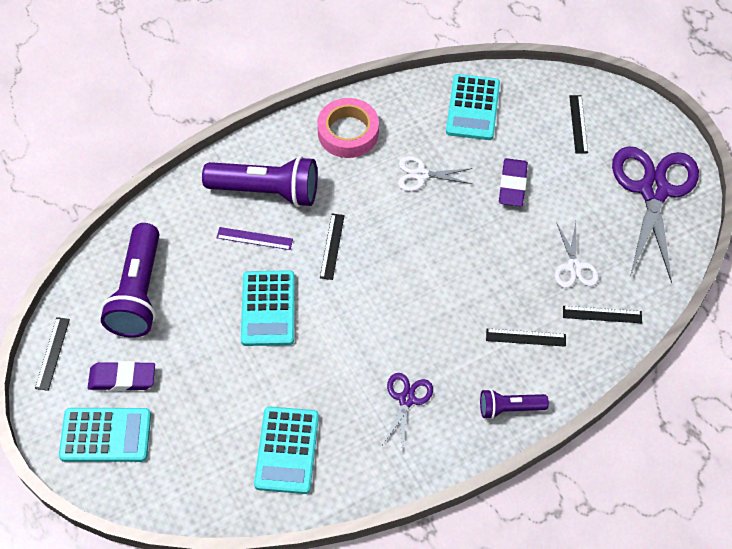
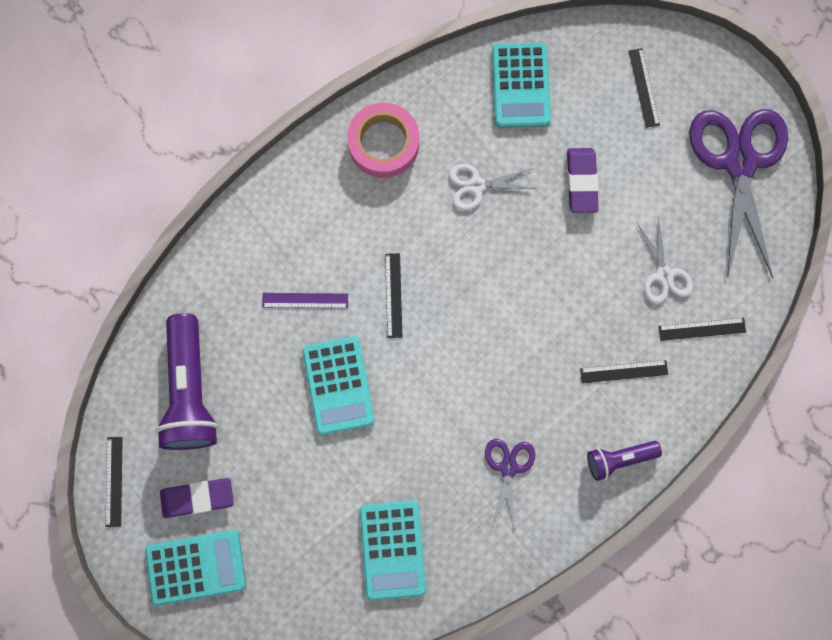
camera: 10 degrees left, 20 degrees up
(266, 191) = (306, 237): purple flashlight -> none

